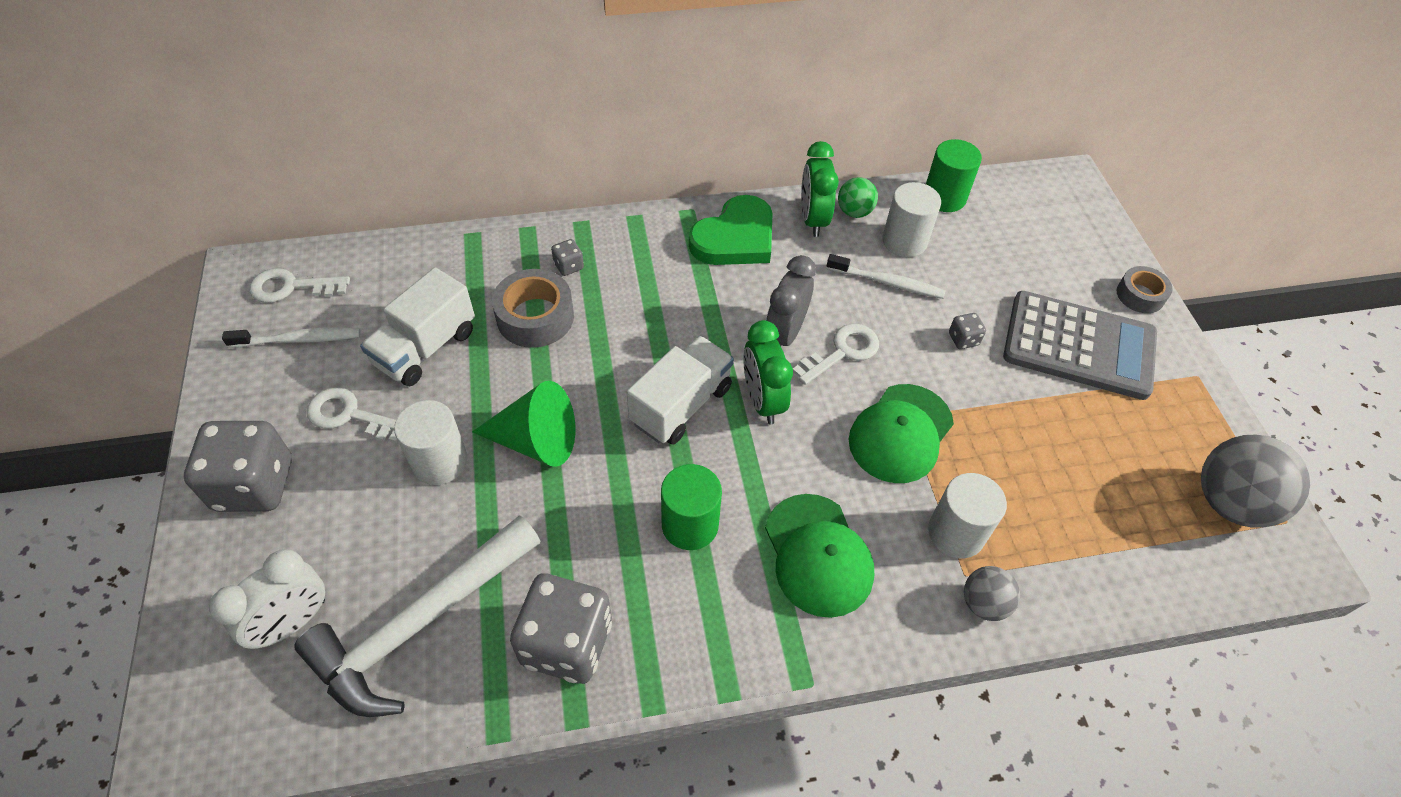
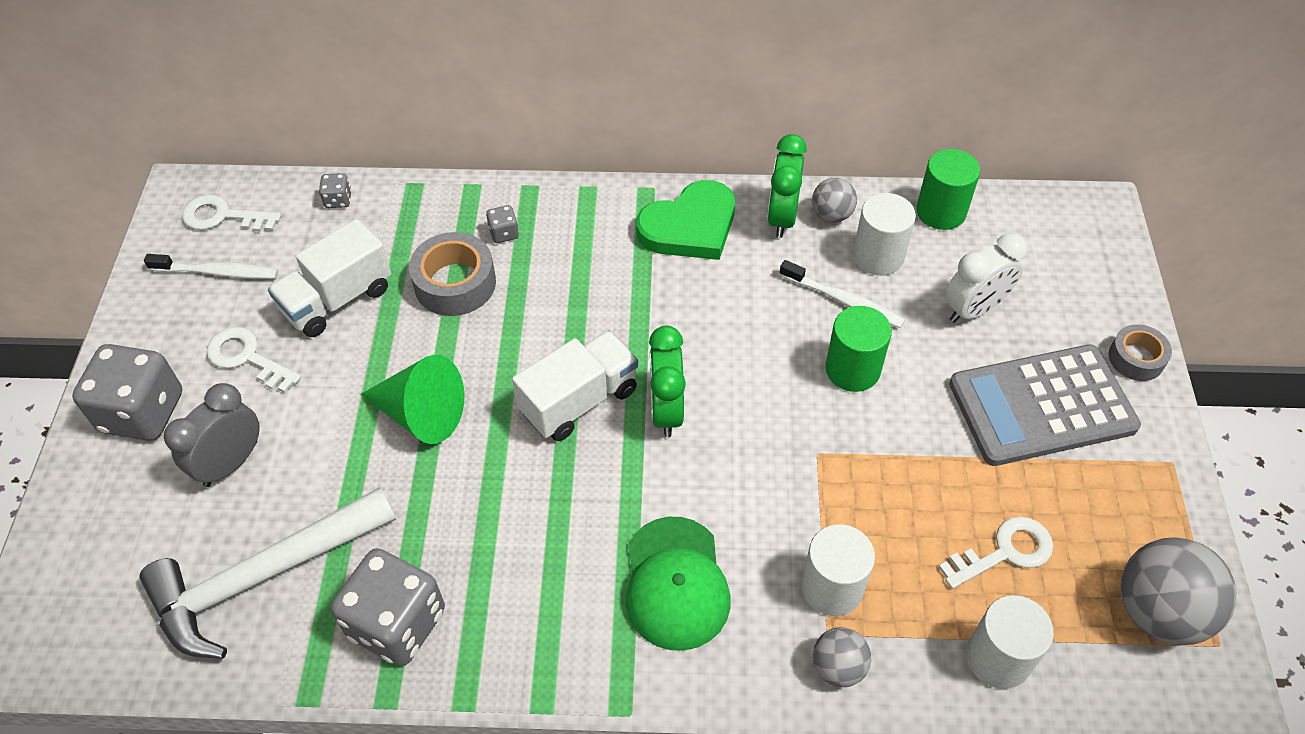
camera: 15 degrees right, 0 degrees up
(292, 623) = (146, 553): white clock -> white clock (974, 309)
(439, 461) = (321, 419): white cylinder -> white cylinder (998, 658)
(690, 525) = (552, 527): green cylinder -> green cylinder (852, 369)
(784, 334) = (712, 341): grey clock -> grey clock (231, 463)
(842, 352) = (769, 371): white key -> white key (1004, 552)
(854, 212) = (831, 215): green ball -> grey ball
(900, 433) = (805, 470): green cap -> none
(963, 339) = (909, 377): grey dice -> grey dice (338, 200)
(1079, 346) = (1041, 405): grey calculator -> grey calculator turned 135 degrees clockwise

